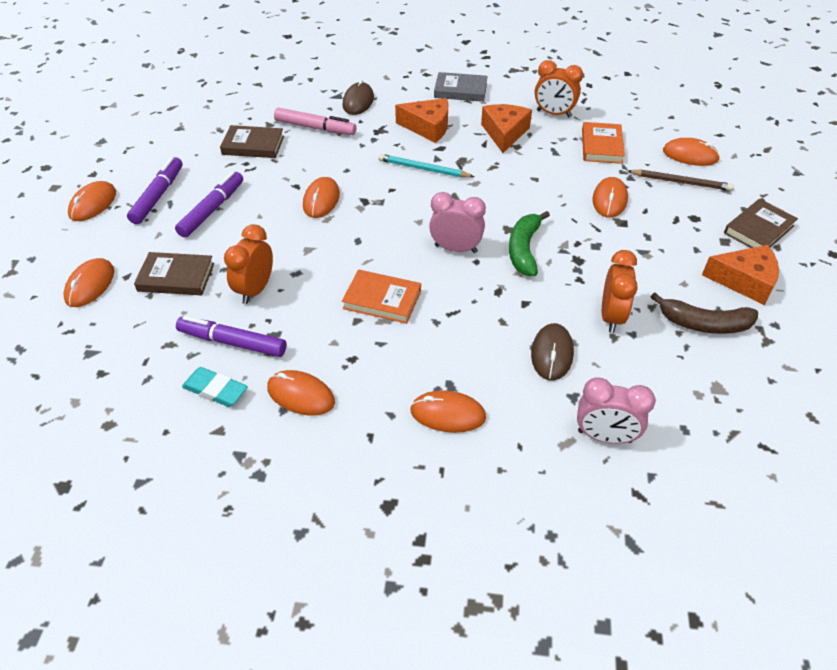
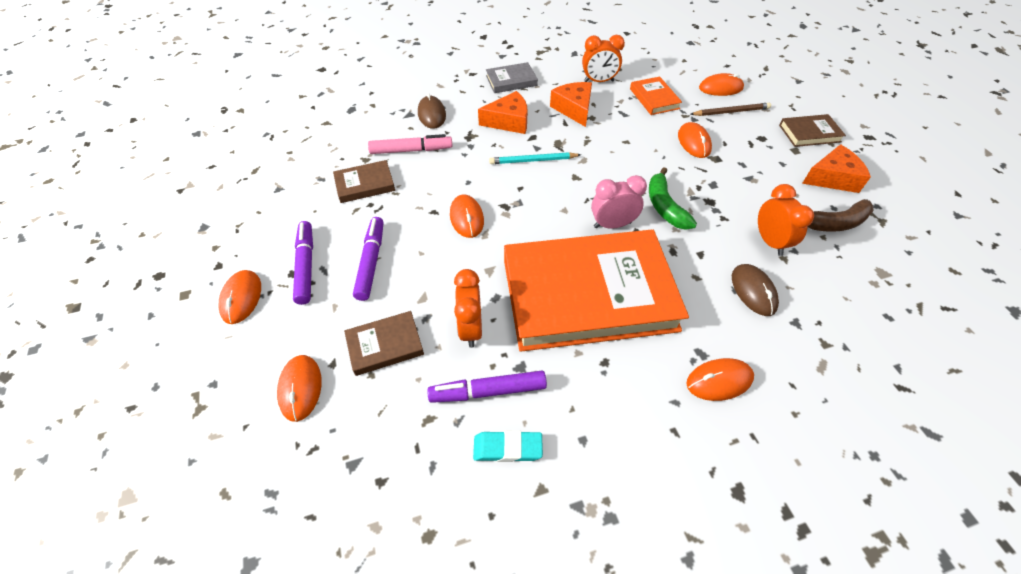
camera: 25 degrees left, 5 degrees up
(301, 395) = (588, 418): orange mouse -> none
(382, 299) = (588, 295): orange book -> orange book, size x2.46
(604, 436) = (843, 348): pink clock -> none
(758, 229) = (809, 133): brown book -> brown book turned 60 degrees clockwise

